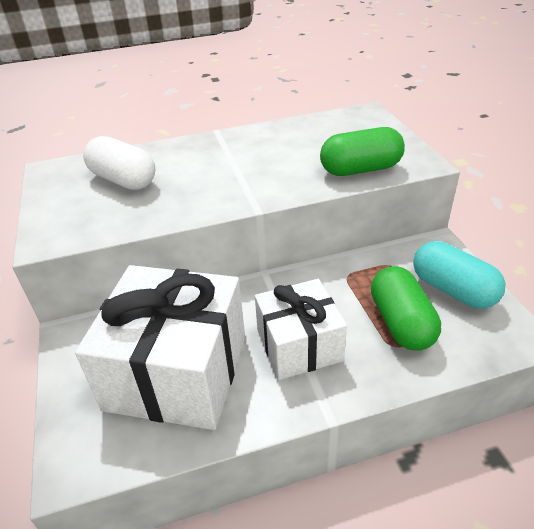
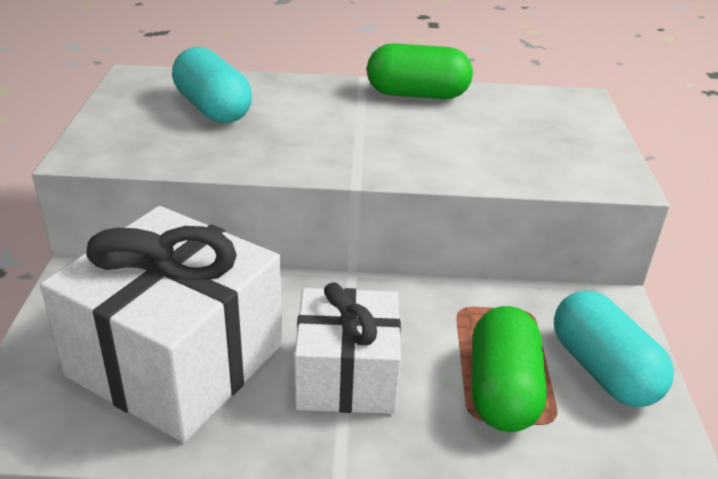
camera: 15 degrees right, 5 degrees down
(123, 180) = (213, 109): white capsule -> turquoise capsule
(360, 169) = (525, 168): green capsule -> green capsule (417, 95)

